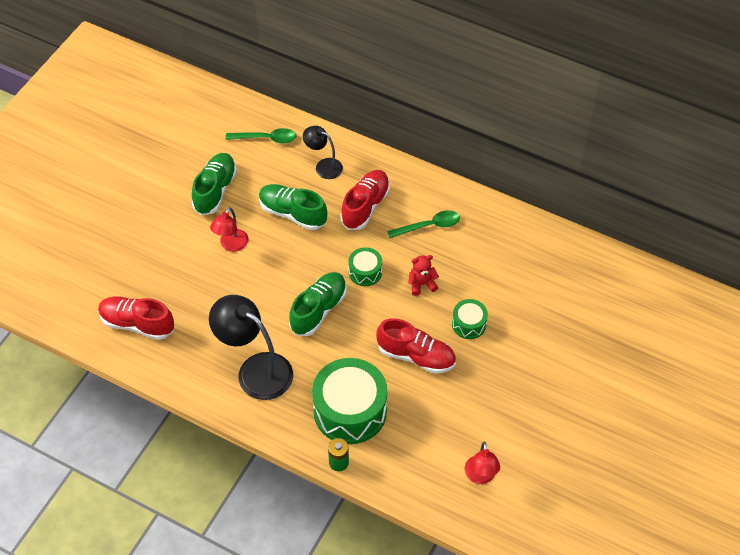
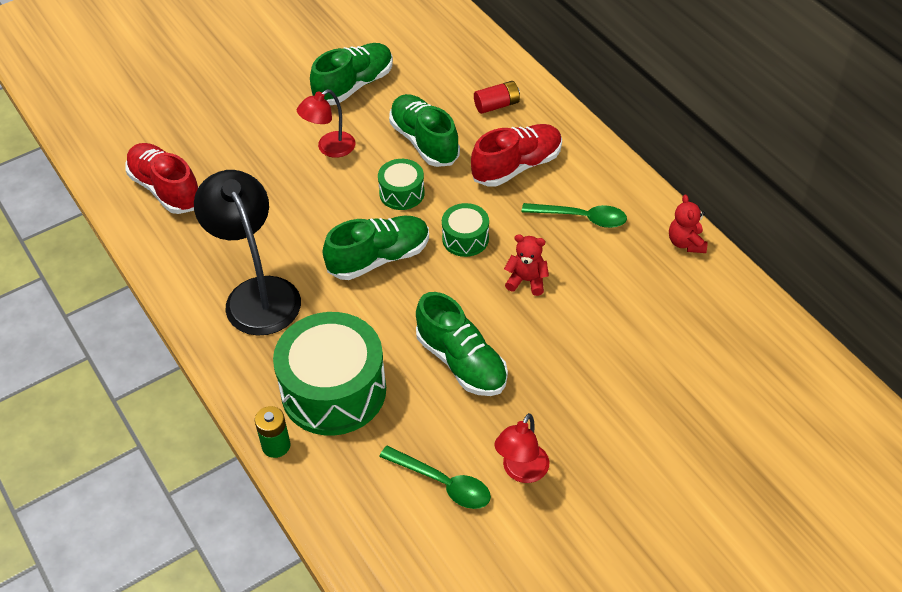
camera: 30 degrees right, 5 degrees down
(267, 138) = (451, 54): green spoon -> green spoon (443, 483)
(323, 166) = (497, 105): black lamp -> red battery
(416, 356) = (461, 362): red shoe -> green shoe
(469, 324) = (556, 353): green drum -> green drum (402, 193)
(480, 476) = (443, 551): red lamp -> red lamp (521, 471)
(502, 216) = (686, 243): none -> red teddy bear

